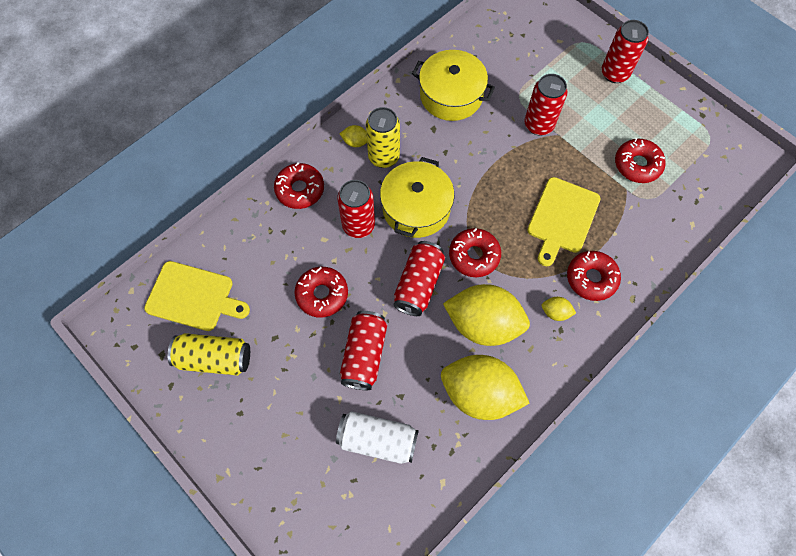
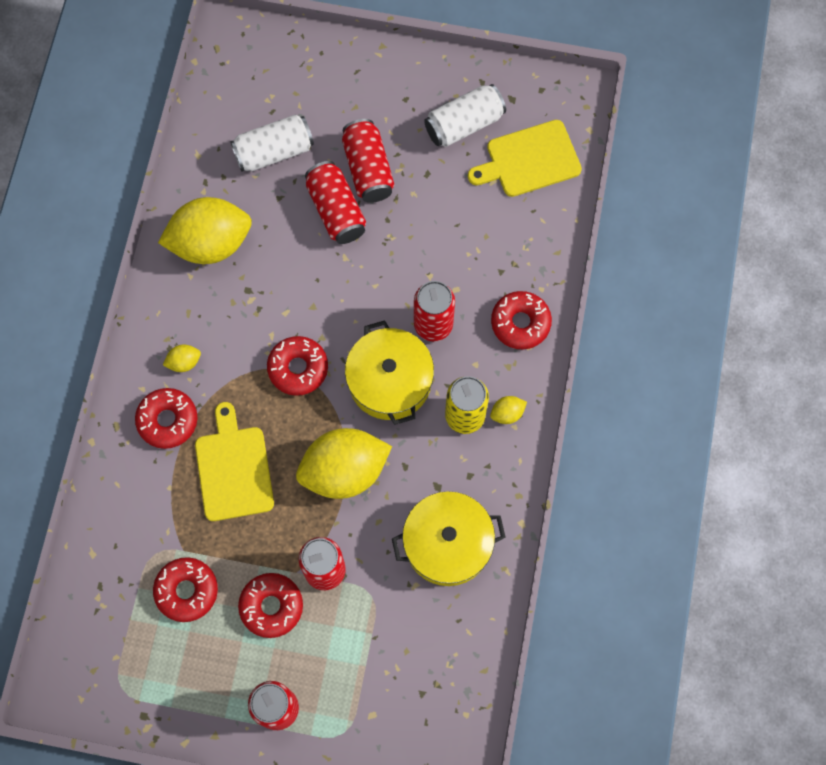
camera: 145 degrees right, 5 degrees up
(214, 358) = (464, 124): yellow can -> white can
(322, 294) = (415, 237): red donut -> red donut (271, 606)
(418, 284) = (332, 305): red can -> red can (368, 169)
(483, 324) = (246, 307): yellow lemon -> yellow lemon (344, 471)

